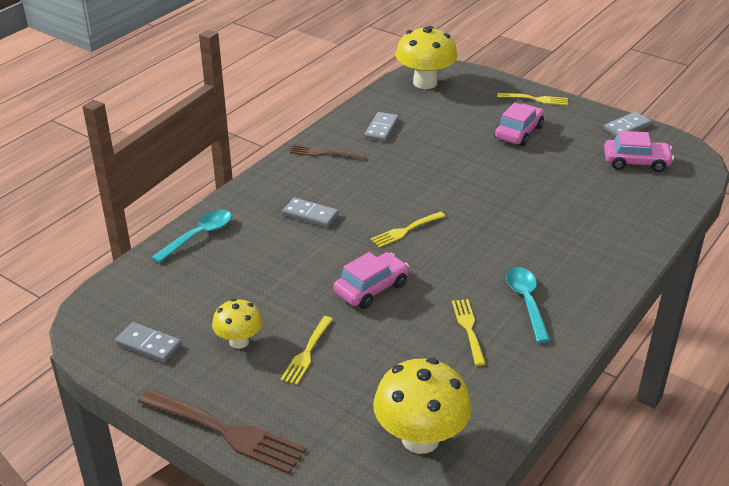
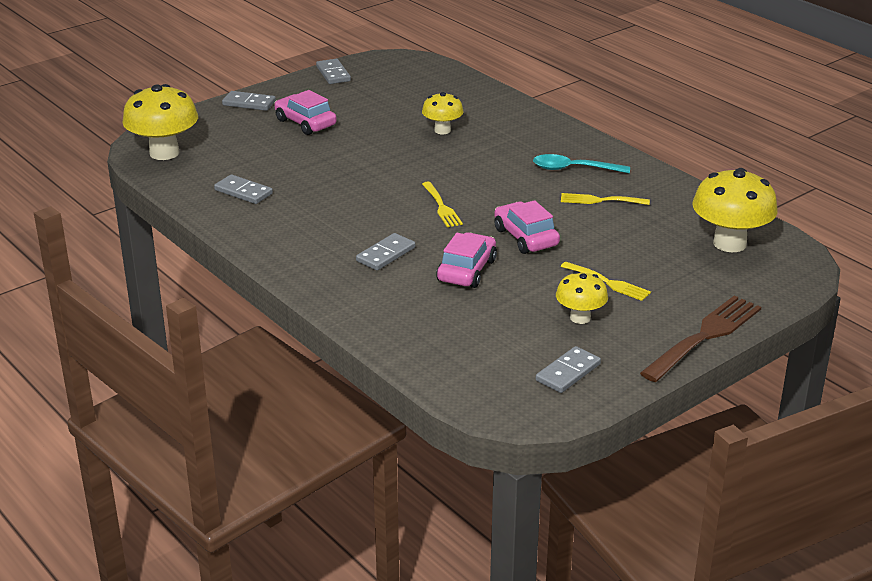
camera: 75 degrees left, 5 degrees down
(199, 236) = (388, 327): turquoise spoon -> none
(324, 153) = (269, 232): brown fork -> none
(535, 99) = (249, 103): yellow fork -> grey domino
(555, 207) = (442, 130): none -> yellow mushroom
(636, 162) = (394, 82): pink car -> pink car (466, 270)

